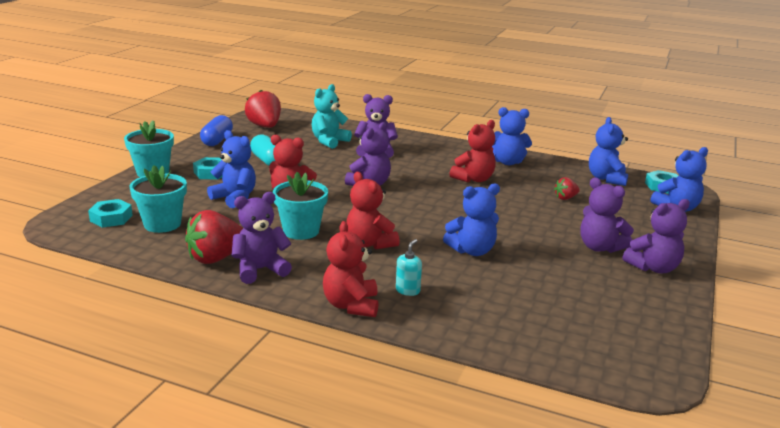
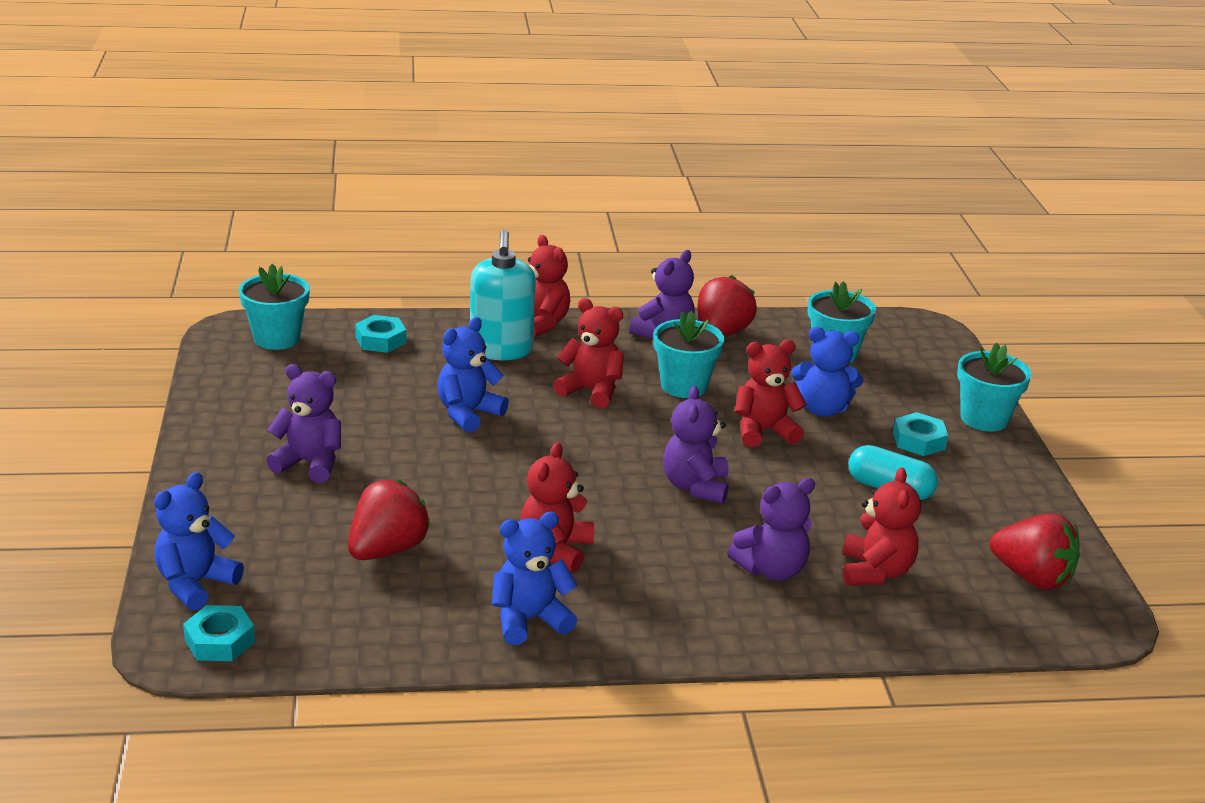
camera: 150 degrees right, 5 degrees up
(111, 218) = (895, 346): turquoise nut -> turquoise nut (381, 340)
(217, 140) = (1032, 511): blue capsule -> none
(329, 141) = (875, 572): turquoise teddy bear -> red teddy bear
(408, 290) = (501, 350): turquoise soap dispenser -> turquoise soap dispenser, size x2.23
(565, 198) = (387, 550): red strawberry -> red strawberry, size x1.94
(606, 179) = (329, 629): blue teddy bear -> none
(608, 356) = (277, 338): none -> turquoise flower pot
(653, 268) = (234, 450): purple teddy bear -> none

